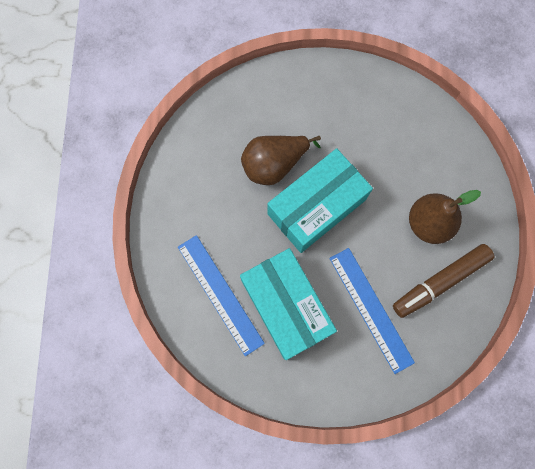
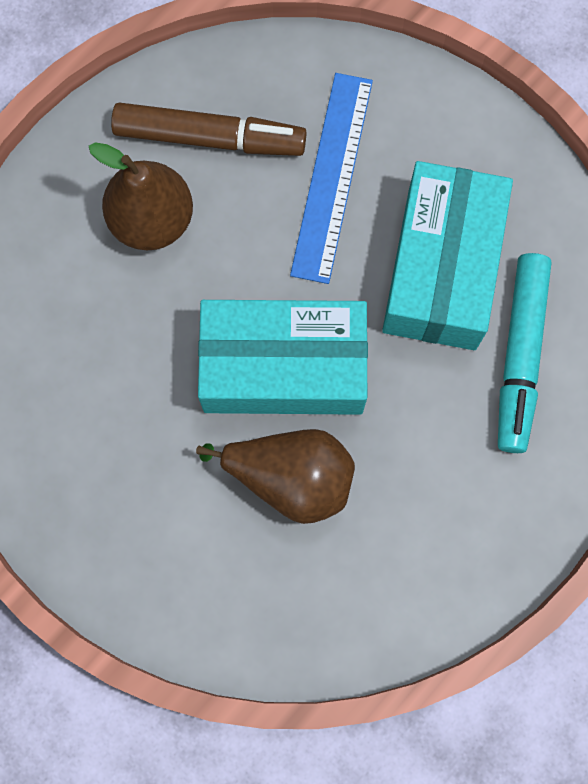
camera: 140 degrees left, 0 degrees up
(220, 294) = (520, 356): blue ruler -> turquoise marker

